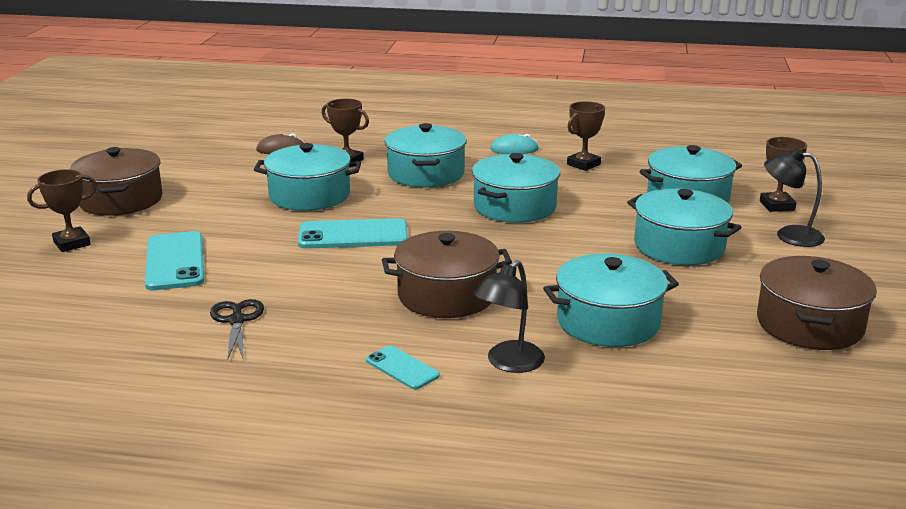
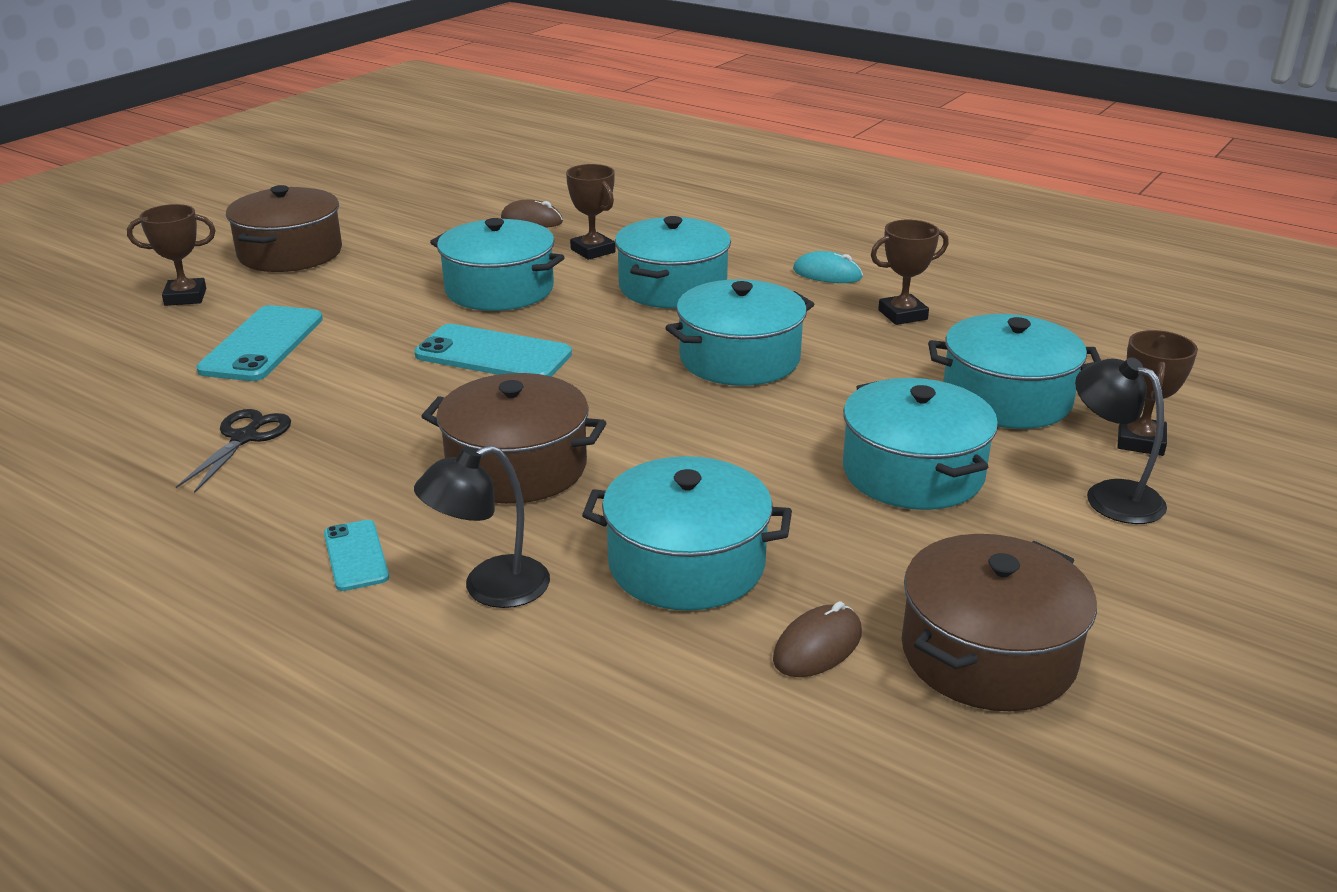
camera: 25 degrees right, 5 degrees up
(723, 344) = (817, 646): none -> brown mouse

